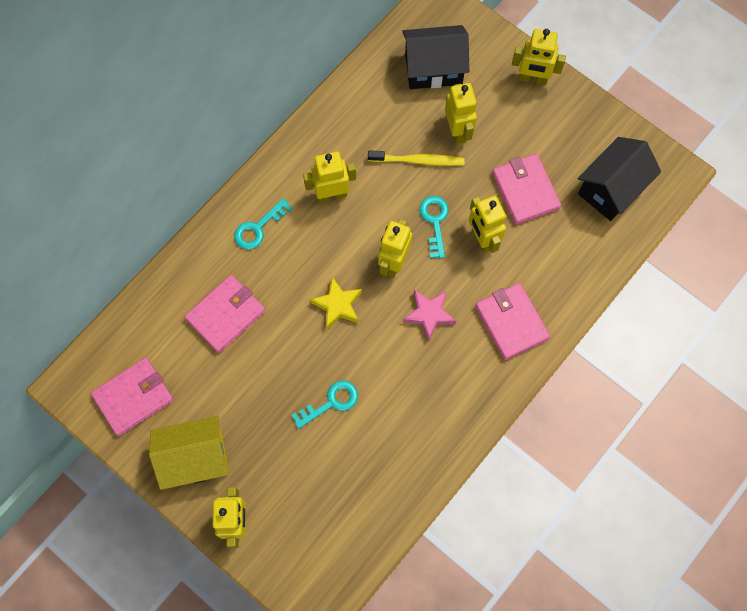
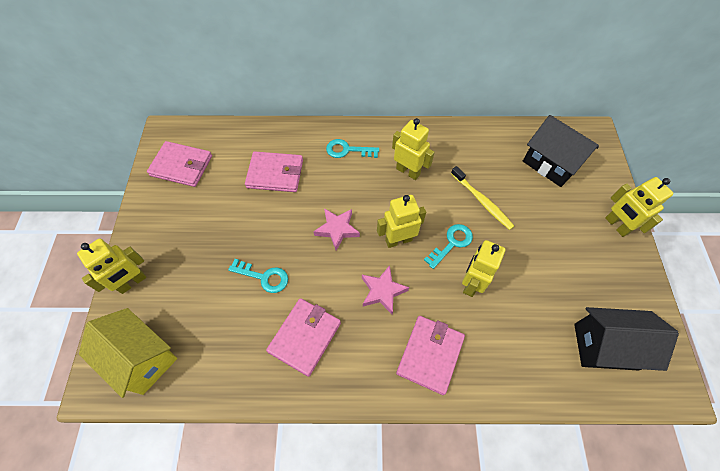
camera: 50 degrees right, 10 degrees down
(195, 458) = (163, 226): yellow house -> yellow house (142, 358)
(338, 305) = (337, 229): yellow star -> pink star
(458, 131) = (528, 209): yellow robot -> none
(525, 190) = (536, 284): pink wallet -> pink wallet (305, 337)

